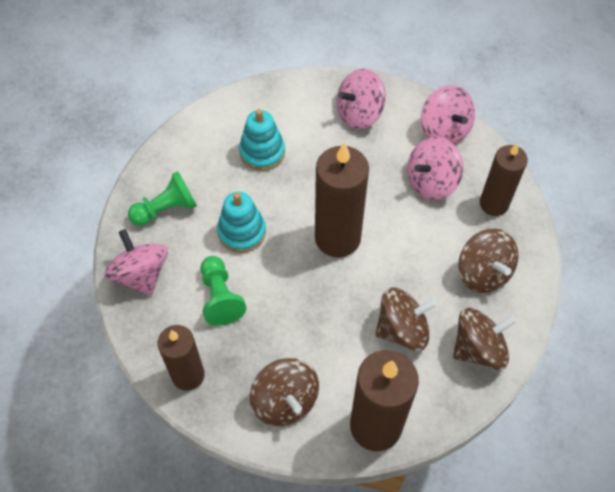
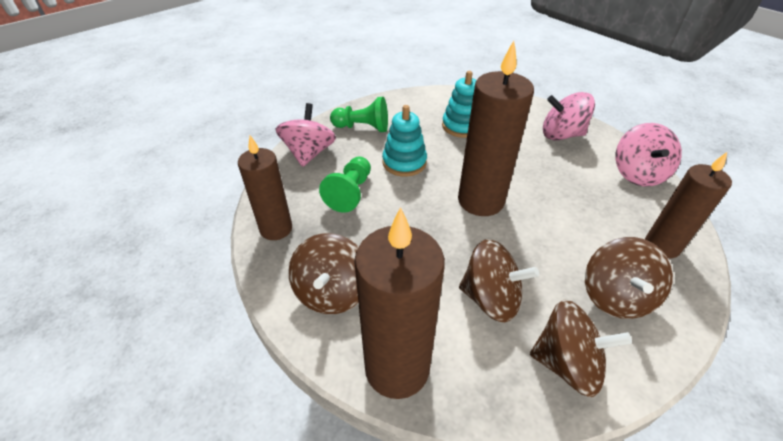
camera: 35 degrees right, 15 degrees down
(431, 182) = (600, 202): pink spinning top -> none

